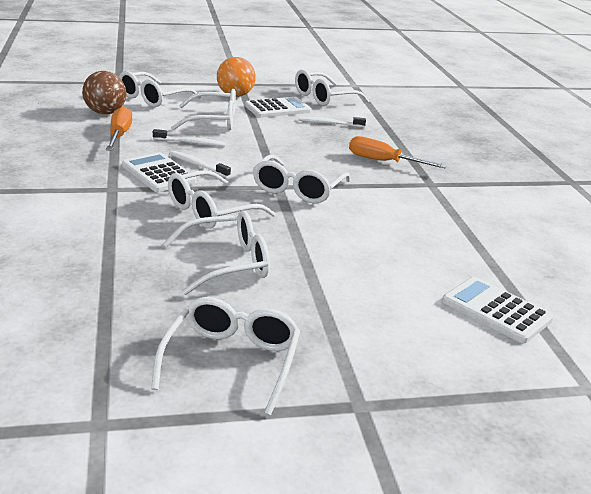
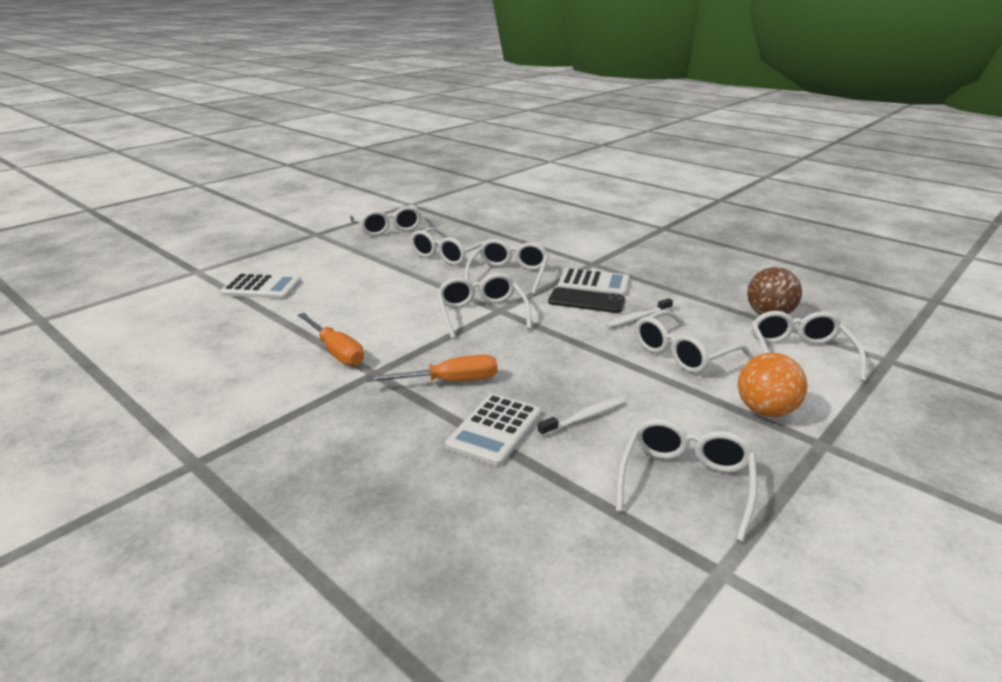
camera: 145 degrees right, 0 degrees up
(119, 135) = (696, 299): orange screwdriver -> orange screwdriver (336, 351)
(197, 165) = (586, 301): white toothbrush -> black phone
(277, 108) = (680, 413): white calculator -> white calculator (494, 430)

